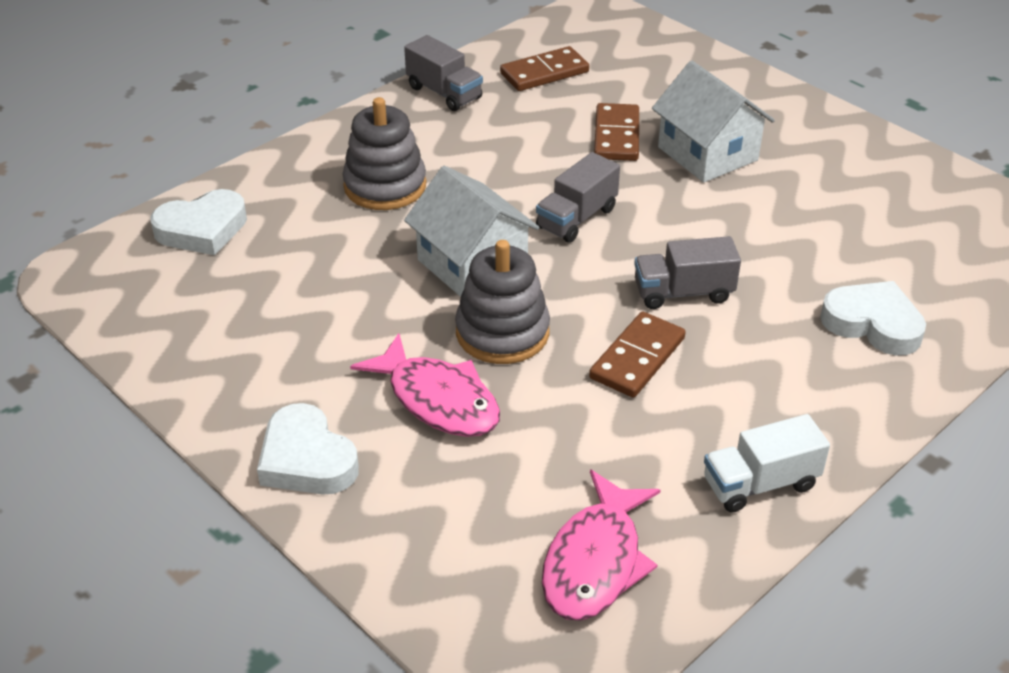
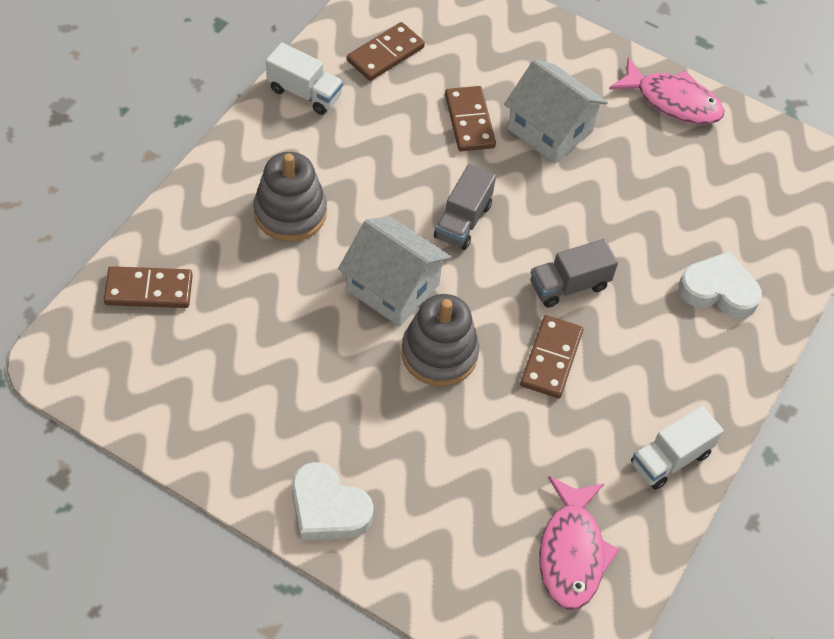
camera: 20 degrees left, 15 degrees up
(202, 229) = (149, 290): white heart -> brown domino
(438, 399) = (410, 430): pink fish -> pink fish (672, 101)
(444, 93) = (304, 93): grey truck -> white truck

